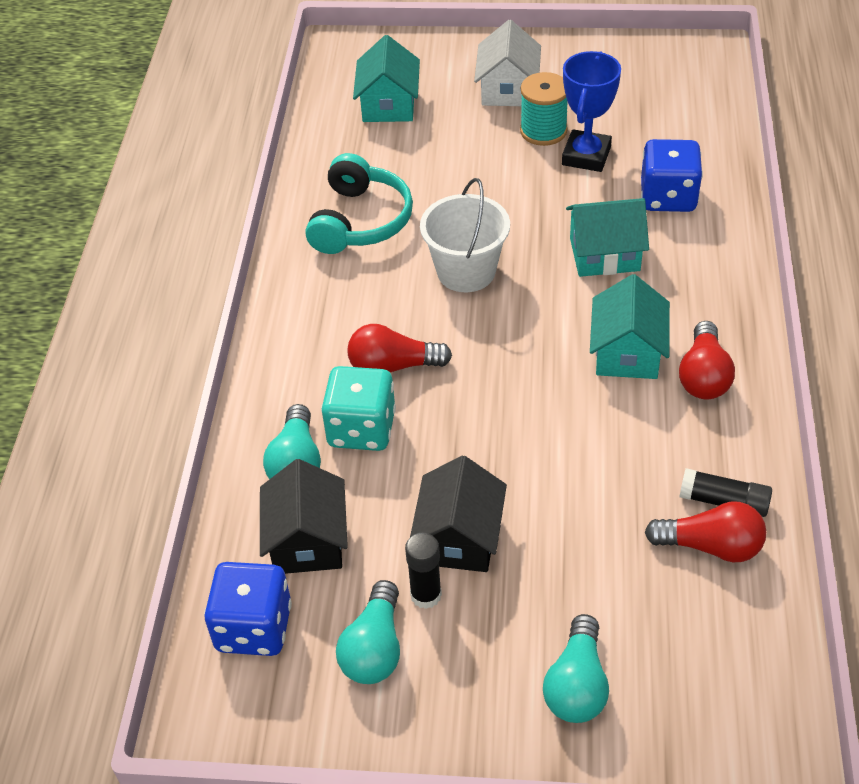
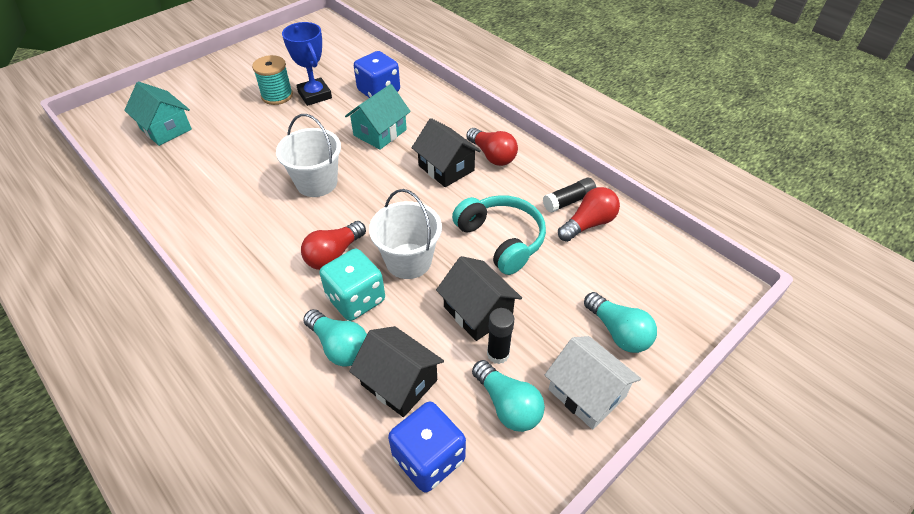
camera: 50 degrees left, 0 degrees up
(360, 221) = (220, 195): turquoise headphones -> turquoise headphones (501, 240)
(456, 429) = (408, 261): none -> white bucket
(507, 89) = (232, 87): white house -> white house (587, 393)
(627, 353) = (446, 168): turquoise house -> black house

